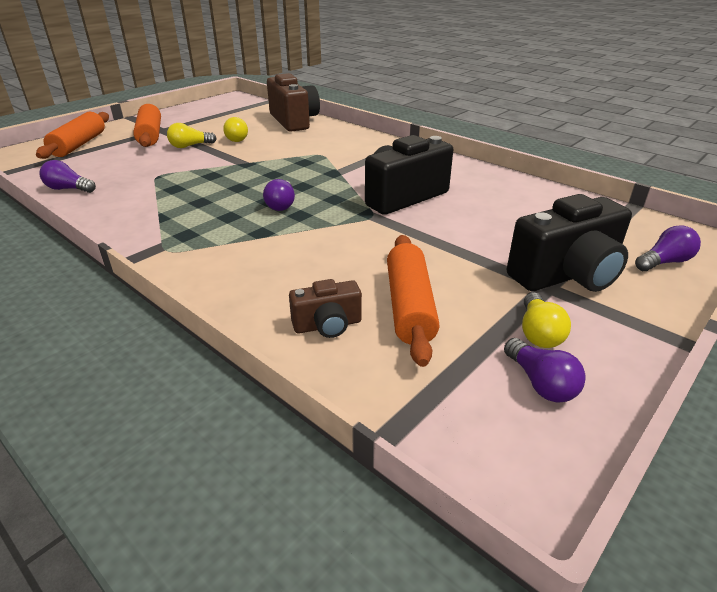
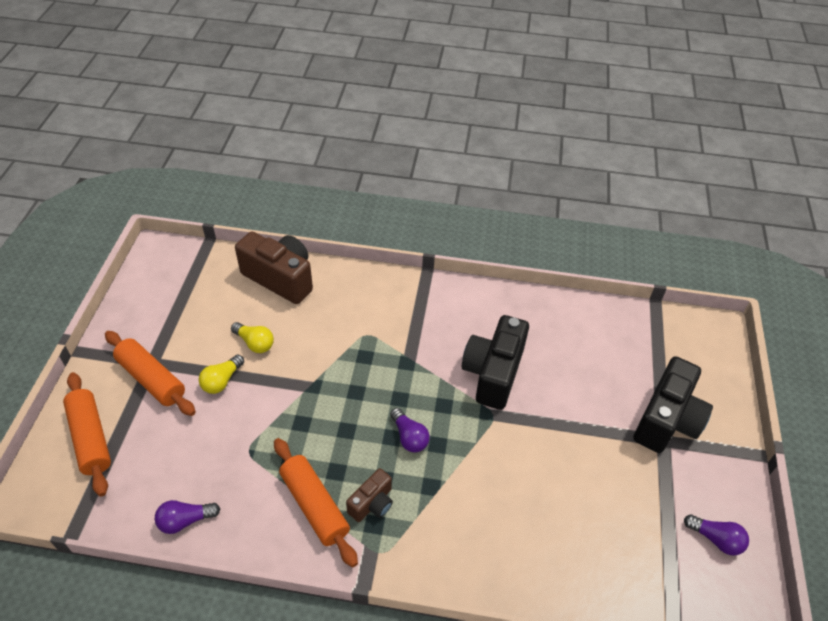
camera: 35 degrees left, 15 degrees up
(327, 325) = (570, 563): brown camera -> brown camera (372, 503)
(409, 306) = (602, 512): orange rolling pin -> orange rolling pin (315, 505)
(538, 333) = (688, 493): yellow light bulb -> none
(664, 262) = (710, 371): purple light bulb -> none

